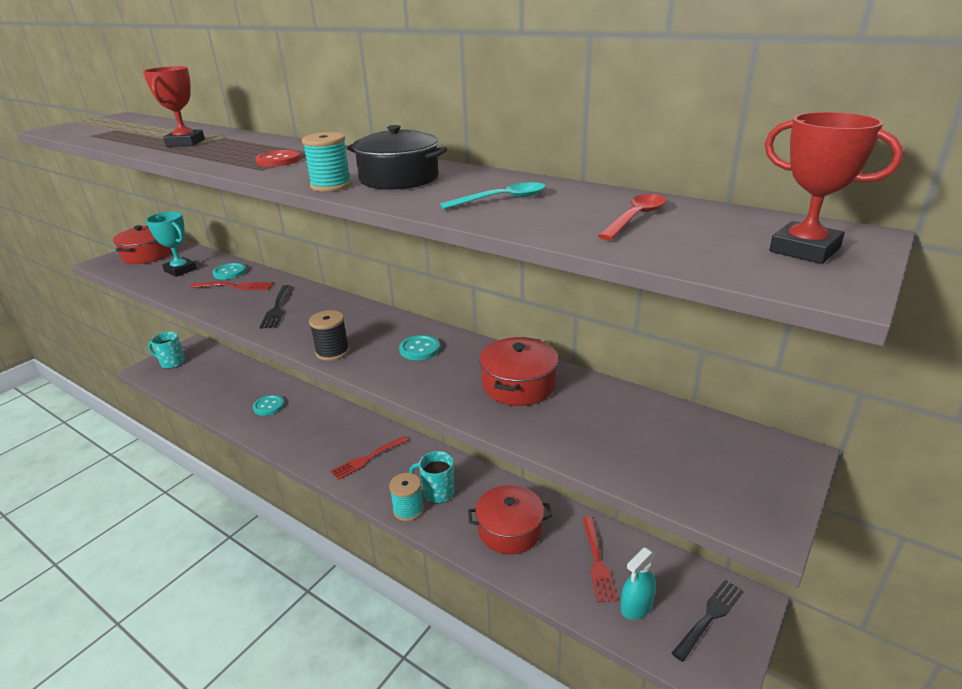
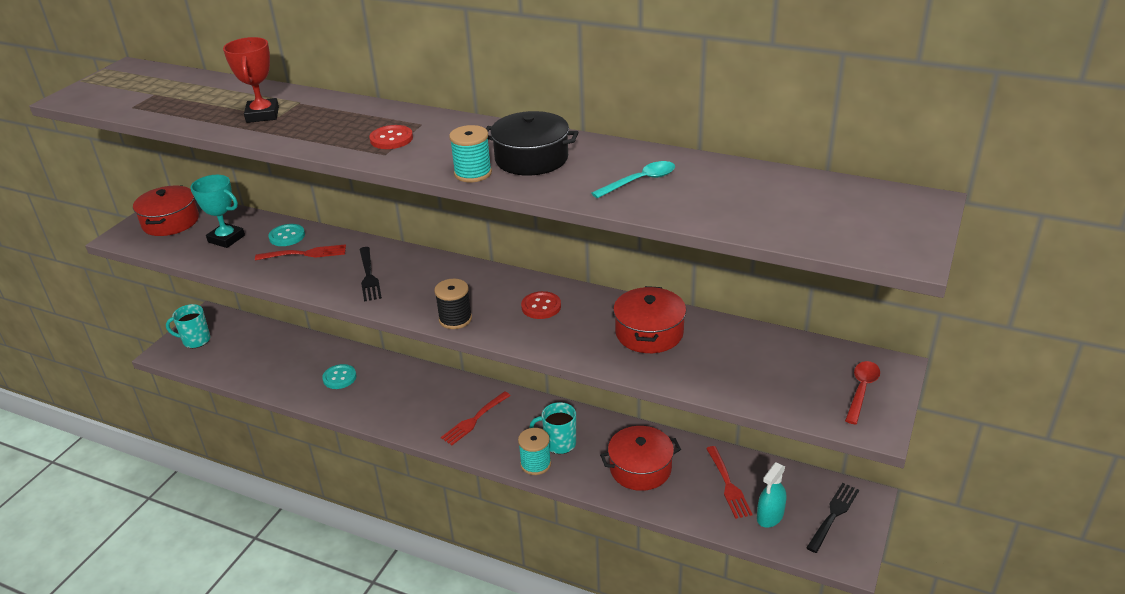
camera: 10 degrees left, 5 degrees up
(419, 349) = (541, 306): turquoise button -> red button
(636, 218) = (759, 196): red spoon -> red spoon (861, 390)
(804, 250) = (890, 221): red trophy -> none

